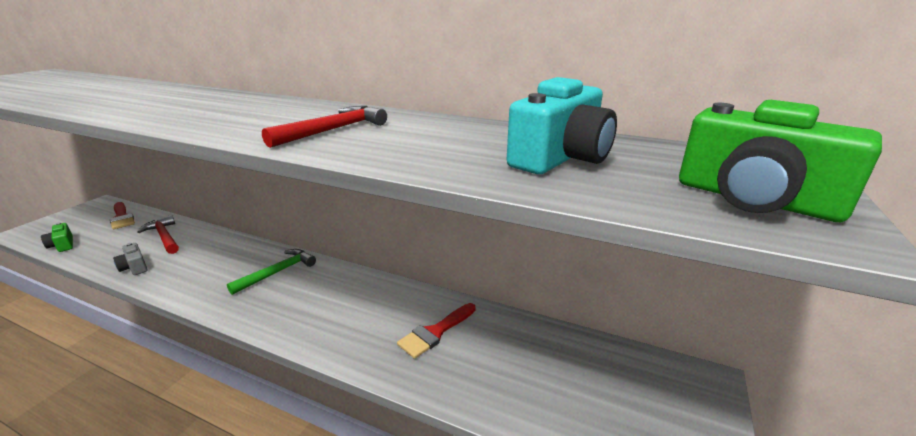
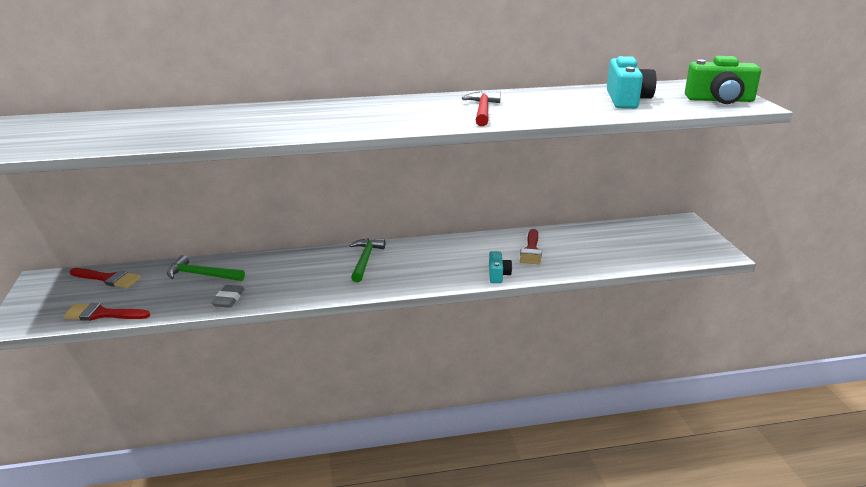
camera: 35 degrees left, 0 degrees up
(62, 245) = (102, 314): green camera -> red brush
(134, 267) = (229, 299): grey camera -> grey eraser
(164, 237) = (201, 275): red hammer -> green hammer
(352, 350) = (498, 275): none -> turquoise camera

